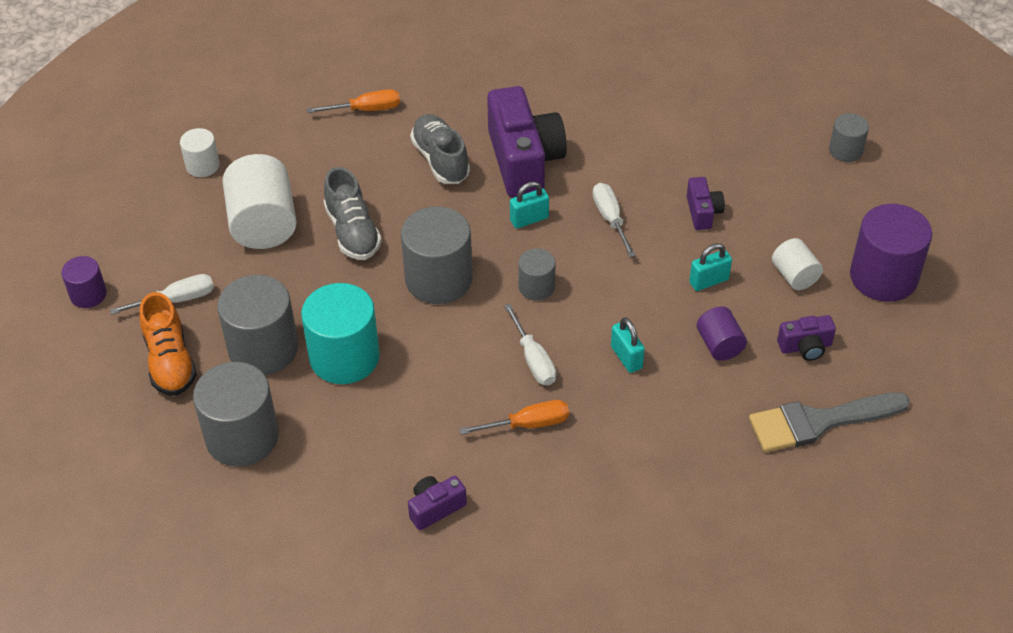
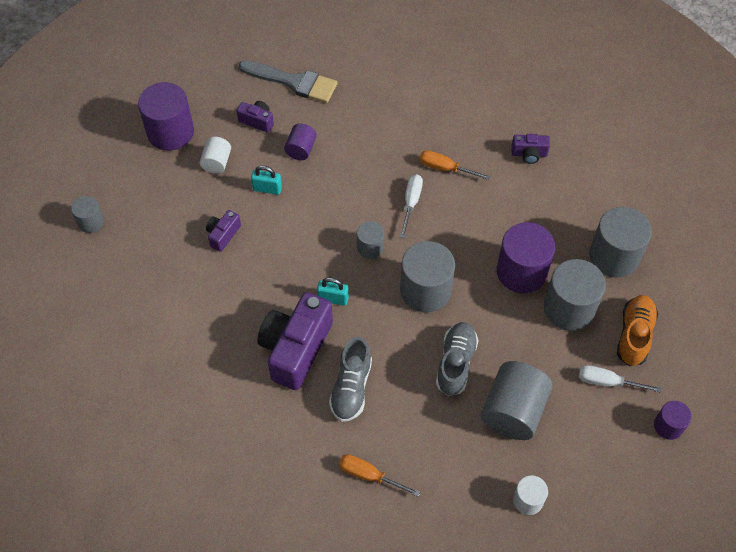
camera: 145 degrees left, 10 degrees up
(263, 224) = (513, 411): white cylinder -> grey cylinder
(344, 357) = (521, 271): turquoise cylinder -> purple cylinder
(610, 218) = (282, 267): white screwdriver -> none
(626, 357) = (358, 173): turquoise padlock -> none

